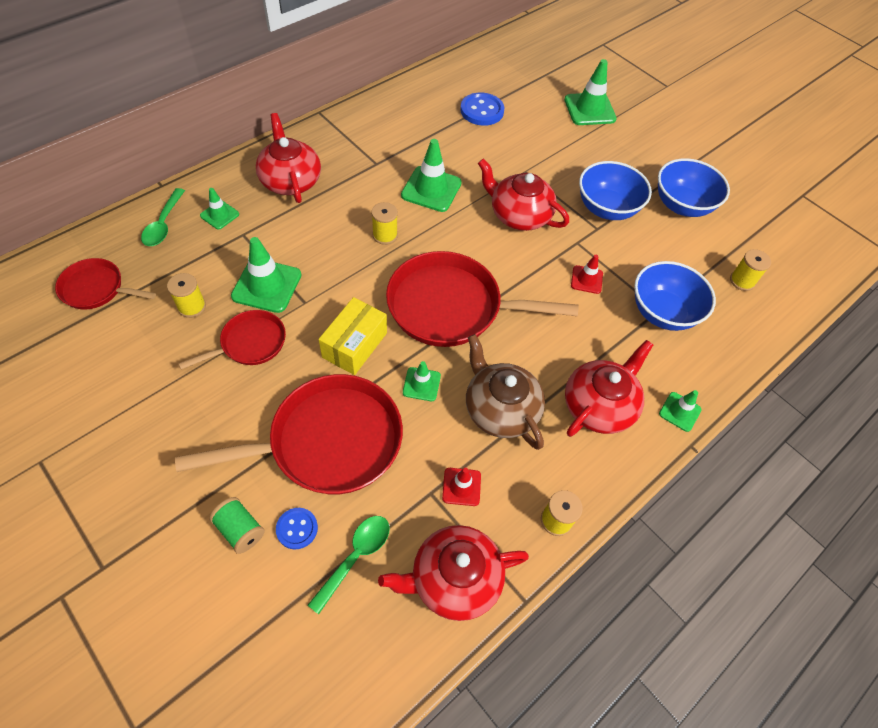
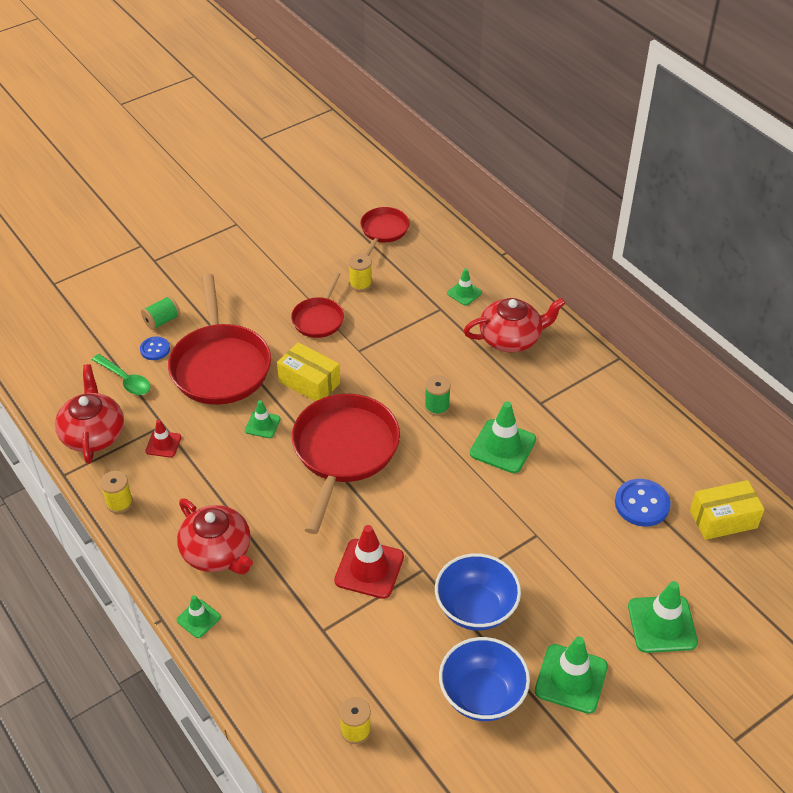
camera: 100 degrees right, 10 degrees down
(164, 224) = (453, 260): green spoon -> none
(249, 343) = (319, 318): red pan -> red pan turned 45 degrees clockwise
(267, 285) = (379, 326): green traffic cone -> green traffic cone (571, 679)
(385, 235) = (437, 406): yellow spool -> green spool
(488, 72) = (723, 519): none -> yellow box
(500, 409) = (228, 477): brown teapot -> none
(519, 215) = (464, 520): red teapot -> none
(586, 279) = (369, 569): red traffic cone -> red traffic cone, size x1.79
(662, 312) = (318, 632): blue bowl -> none

